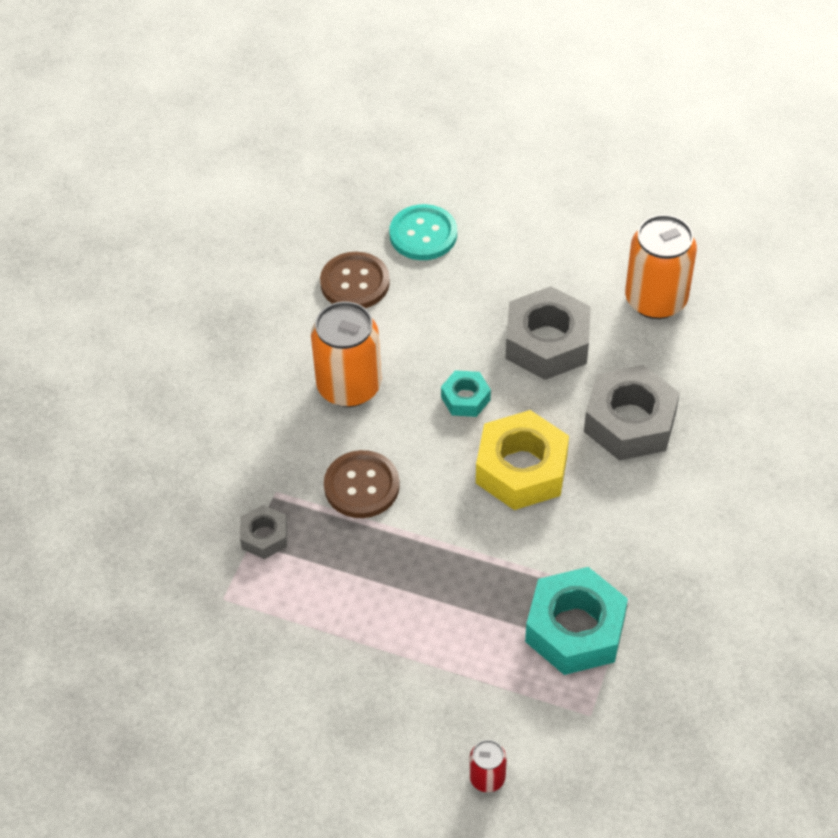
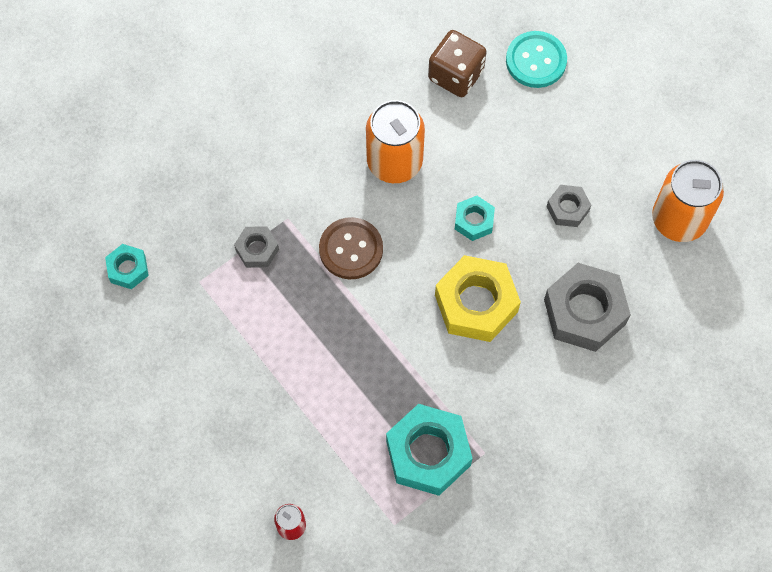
camera: 30 degrees right, 15 degrees up
(137, 627) = (128, 269): none -> turquoise nut
(355, 283) = (456, 75): brown button -> brown dice
(547, 342) = (567, 208): grey nut -> grey nut, size x0.52

